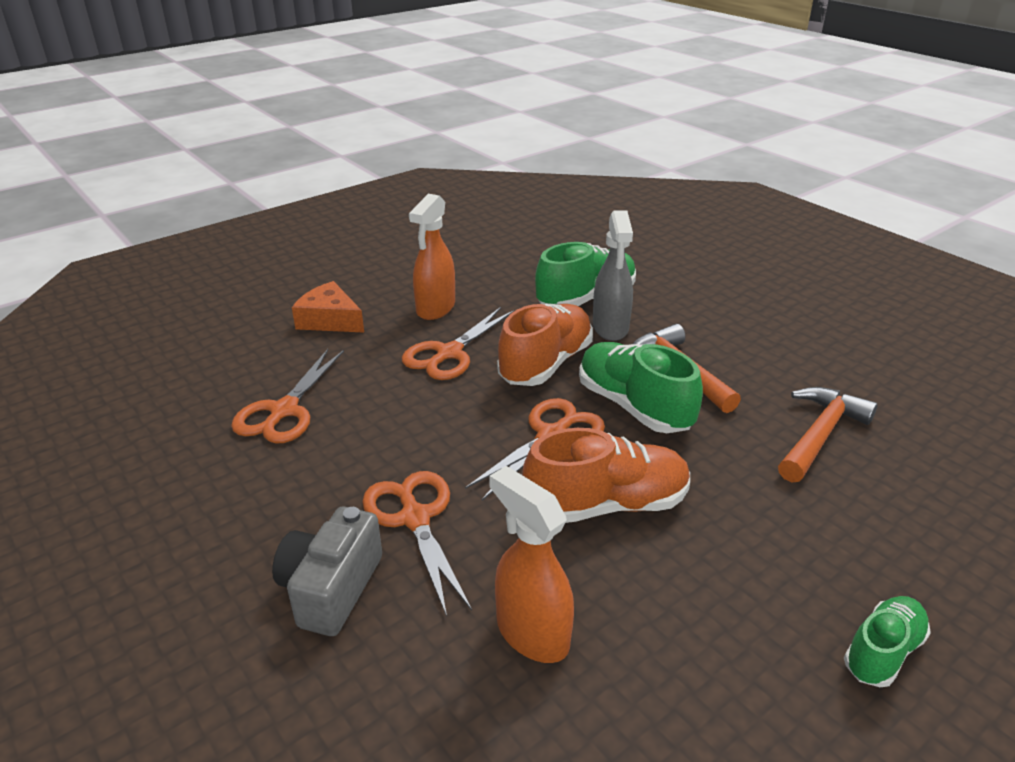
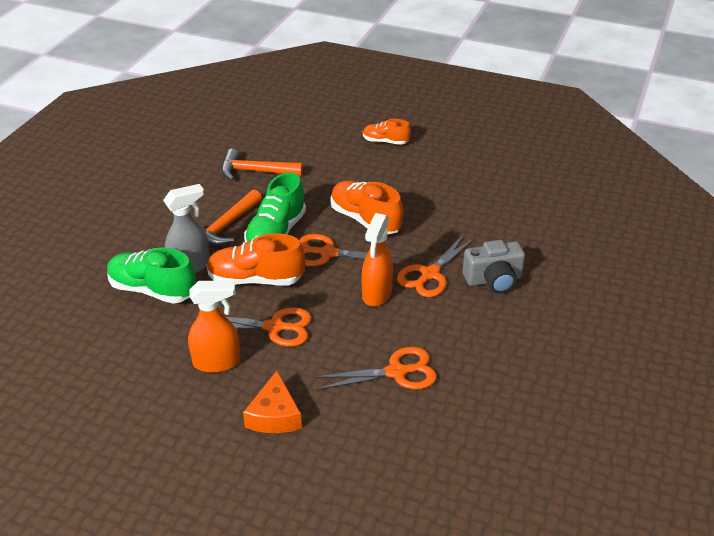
camera: 120 degrees left, 5 degrees up
(531, 633) = (457, 217): orange spray bottle -> orange spray bottle (376, 294)
(882, 652) = (385, 142): green shoe -> orange shoe

